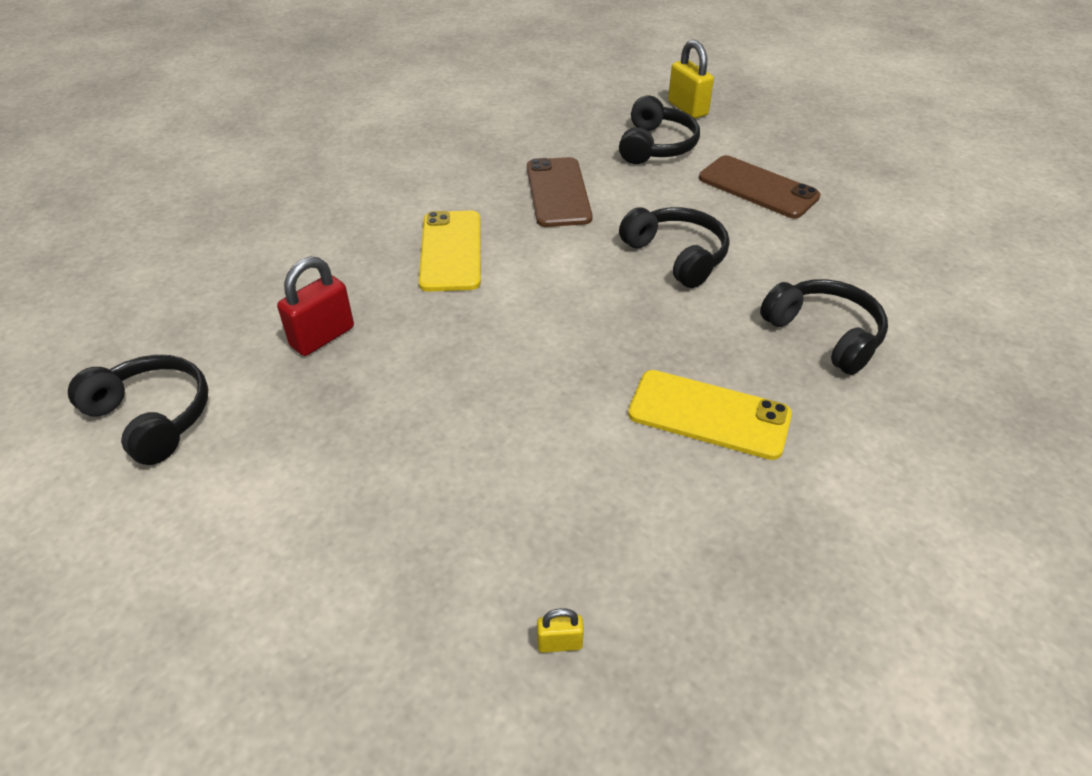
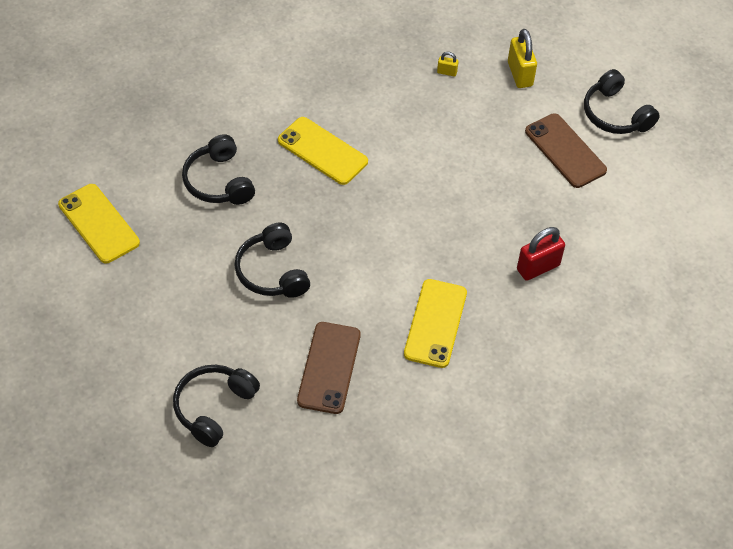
camera: 165 degrees left, 10 degrees up
(152, 417) = (641, 235): black headphones -> black headphones (615, 114)
(687, 108) = (148, 460): yellow padlock -> yellow padlock (520, 74)
(758, 187) = (163, 326): brown phone -> brown phone (565, 151)
(922, 254) = (99, 223): none -> yellow phone

